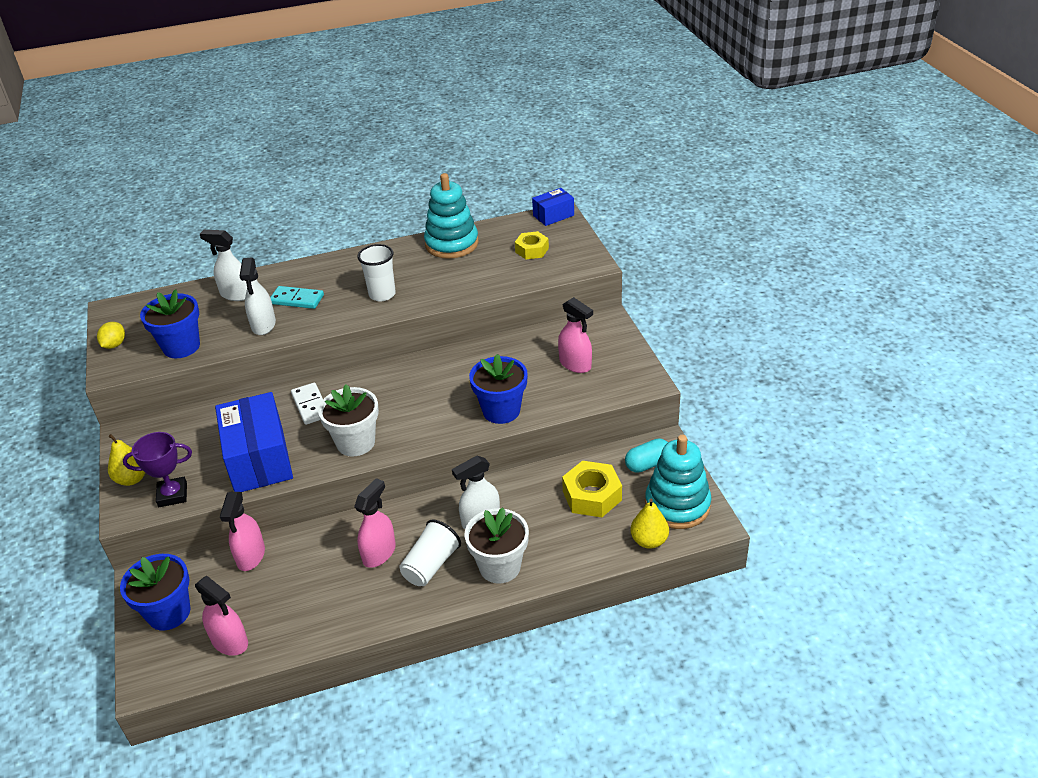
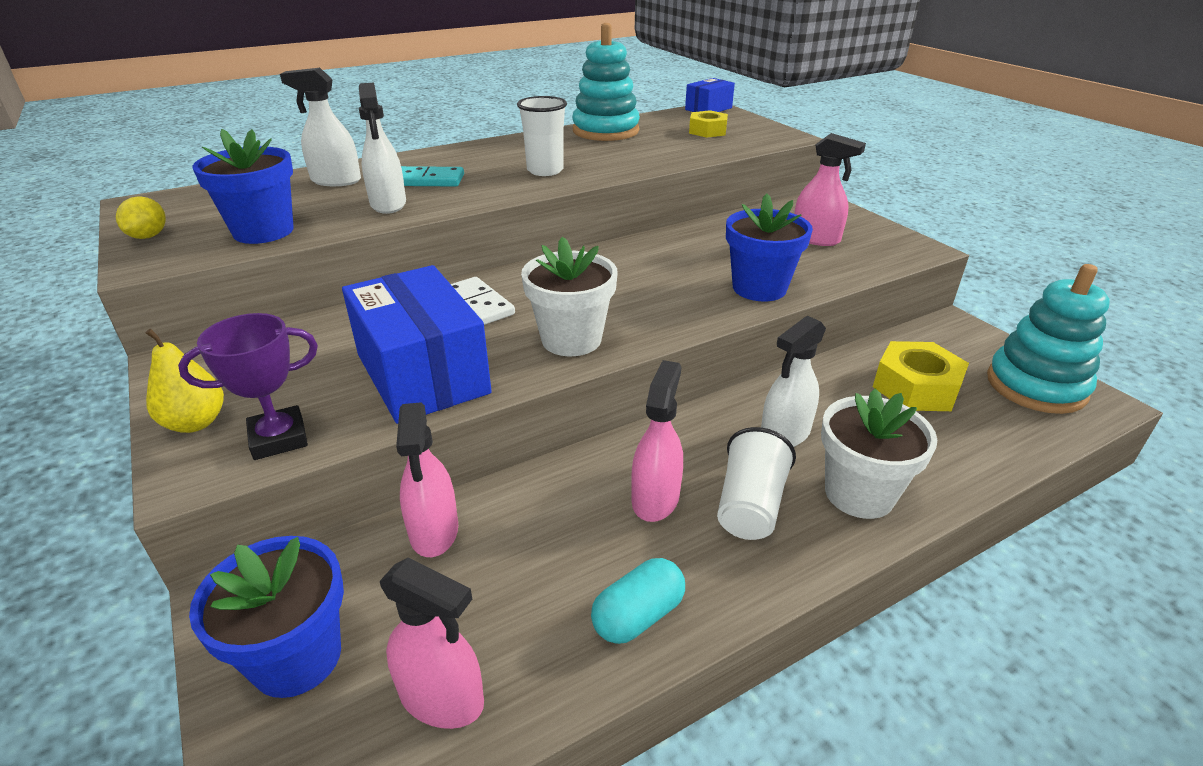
camera: 15 degrees left, 5 degrees down
(647, 464) = (955, 346): turquoise capsule -> turquoise capsule (638, 616)
(649, 541) = (1041, 432): yellow pear -> none

